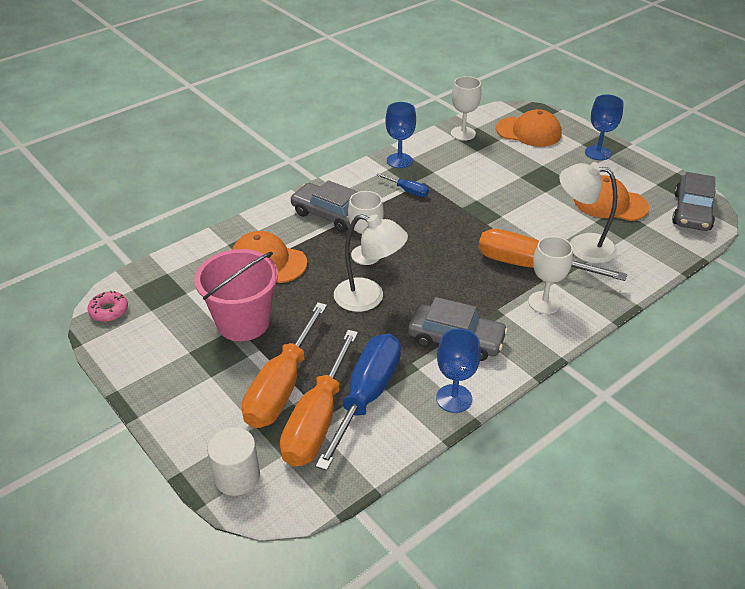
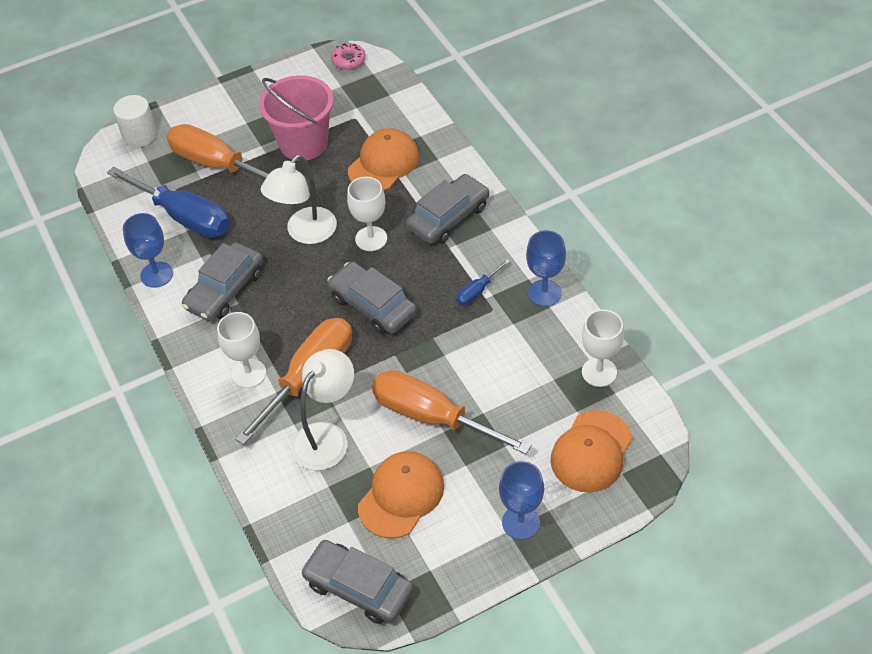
camera: 105 degrees right, 10 degrees up
(317, 420) = (172, 183): orange screwdriver -> orange screwdriver (432, 416)
(441, 242) = (372, 305): none -> grey car

